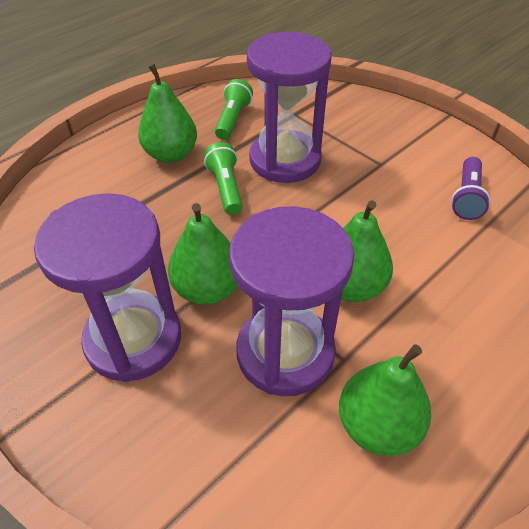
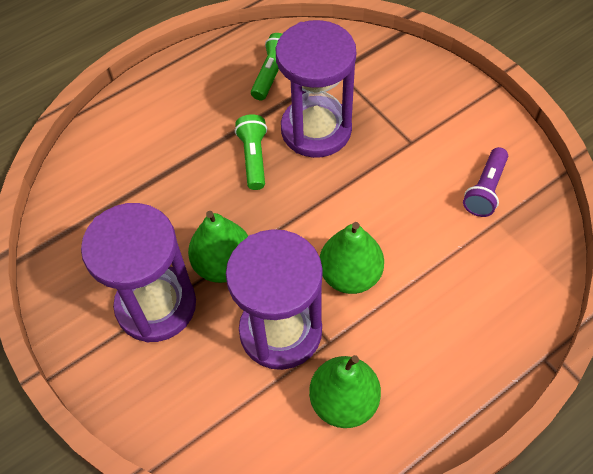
camera: 10 degrees right, 10 degrees up
(171, 154) = (206, 113): green pear -> none

